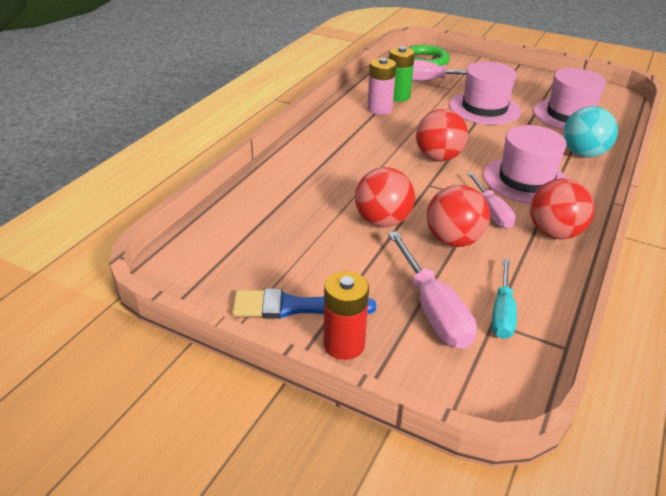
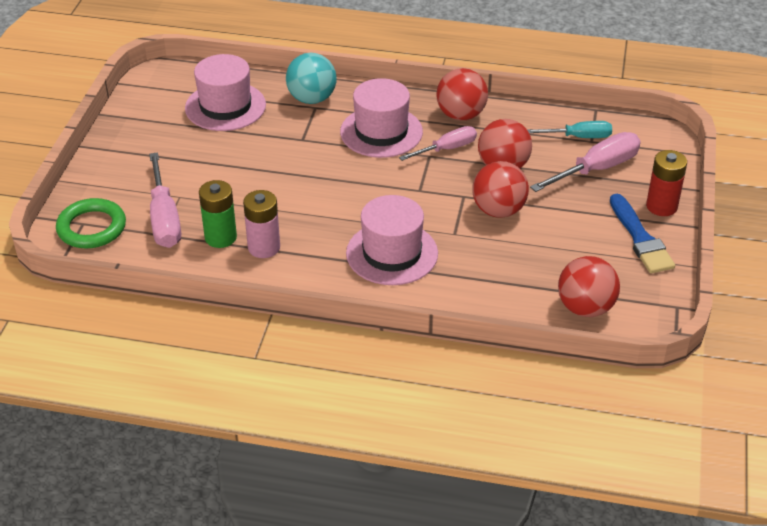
camera: 105 degrees left, 5 degrees up
(438, 157) = (363, 189): red ball -> red ball (585, 308)
(484, 108) = (229, 166): pink hat -> pink hat (392, 253)

